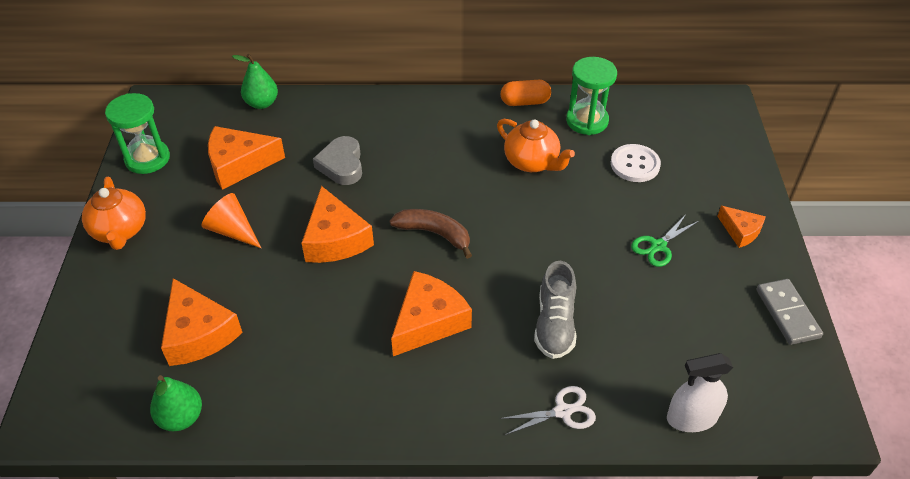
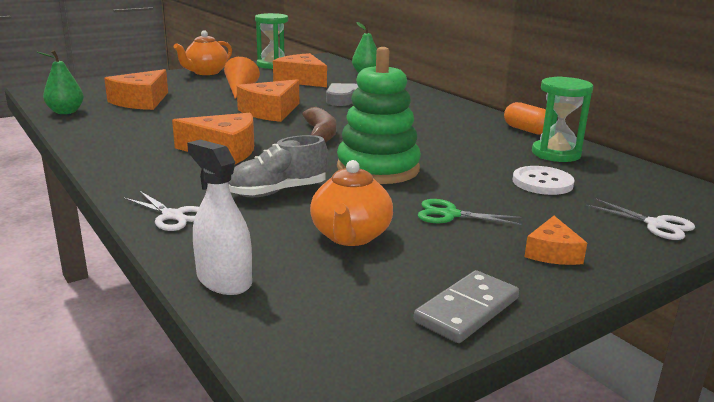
camera: 55 degrees right, 25 degrees down
(532, 162) = (460, 146): orange teapot -> orange teapot (350, 236)
(547, 239) = (378, 169): none -> green stacking toy
(730, 158) = (656, 224): none -> white scissors

